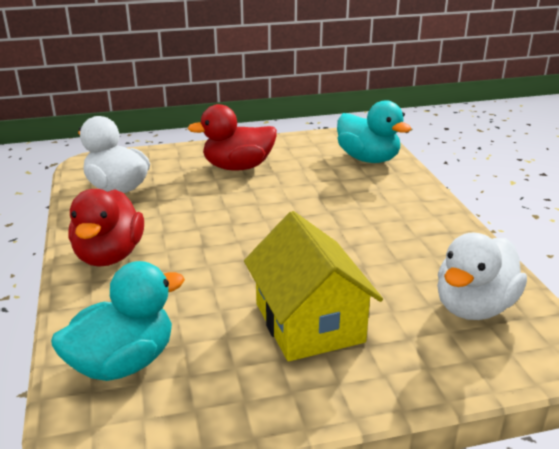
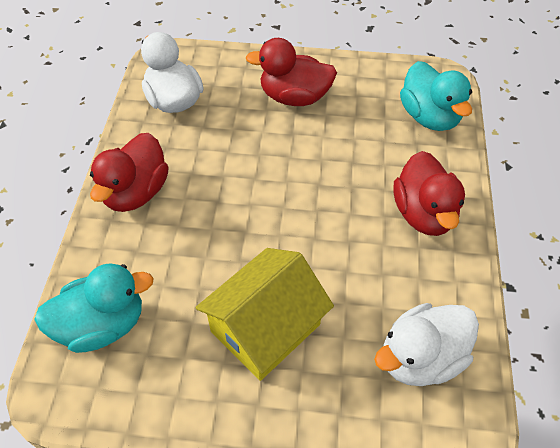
camera: 20 degrees right, 25 degrees up
(309, 322) = (265, 328): yellow house -> yellow house turned 45 degrees clockwise
(406, 215) = (423, 213): none -> red duck

